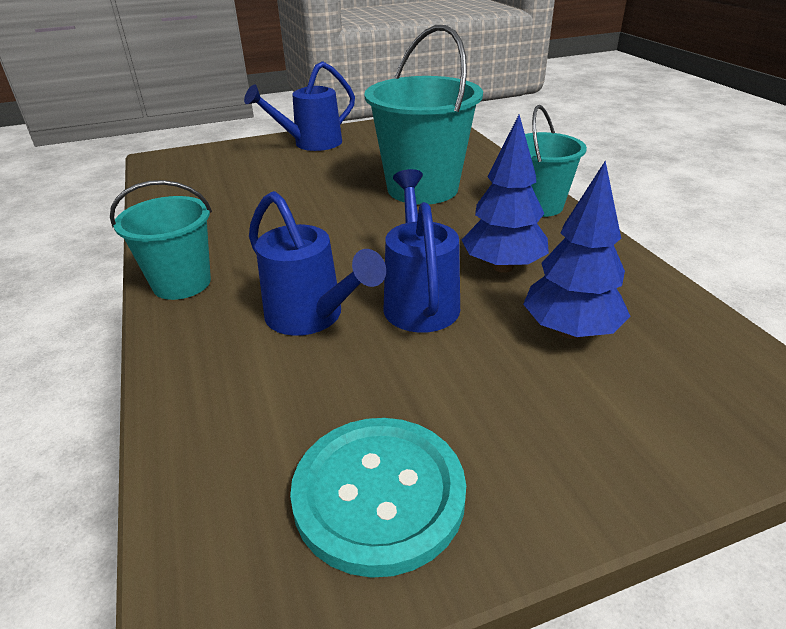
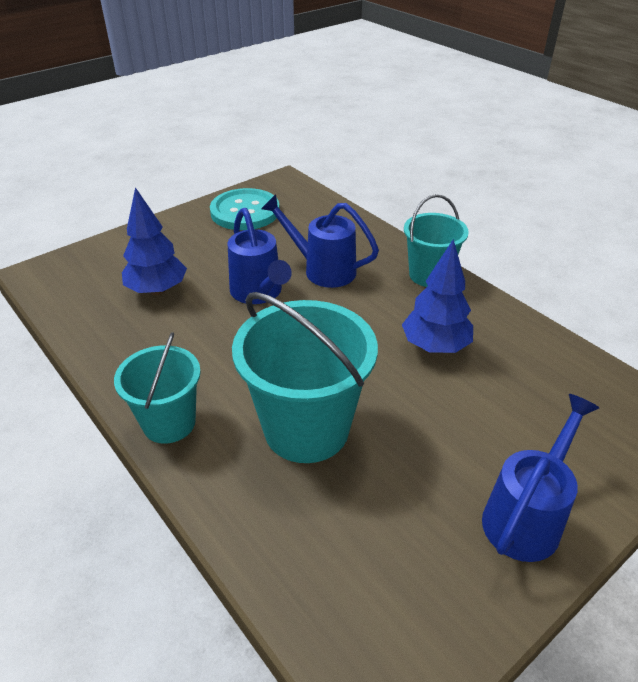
camera: 160 degrees right, 5 degrees up
(503, 267) = (203, 332): blue tree -> blue tree (435, 346)

